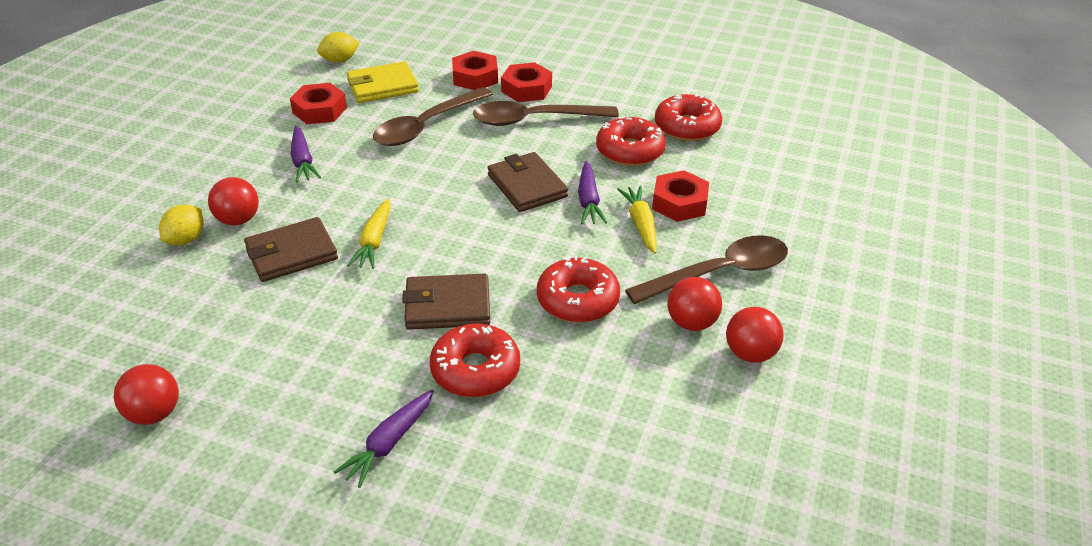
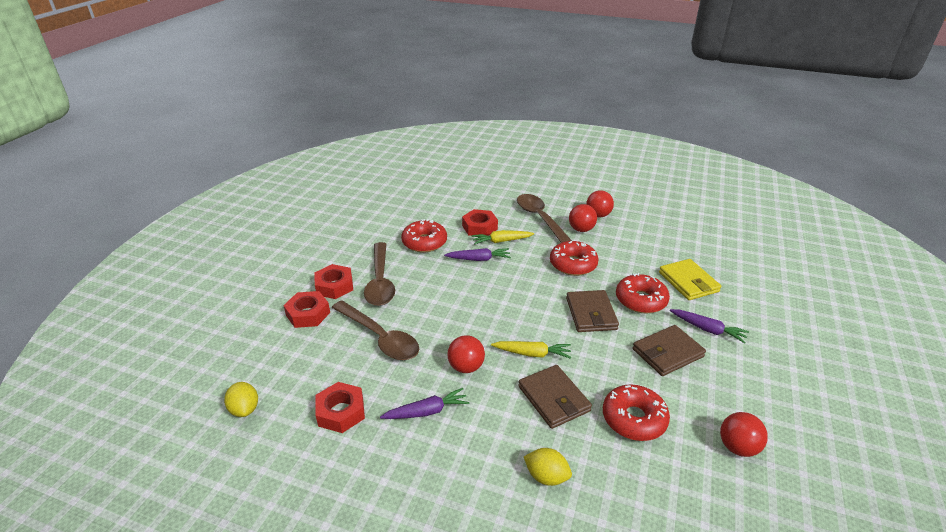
camera: 90 degrees left, 5 degrees down
(238, 220) = (515, 443): red ball -> red ball (466, 367)
(383, 86) = (307, 371): yellow wallet -> yellow wallet (688, 282)
(527, 186) = (463, 284): brown wallet -> brown wallet (667, 353)
(687, 127) = (399, 220): red donut -> red donut (634, 419)

